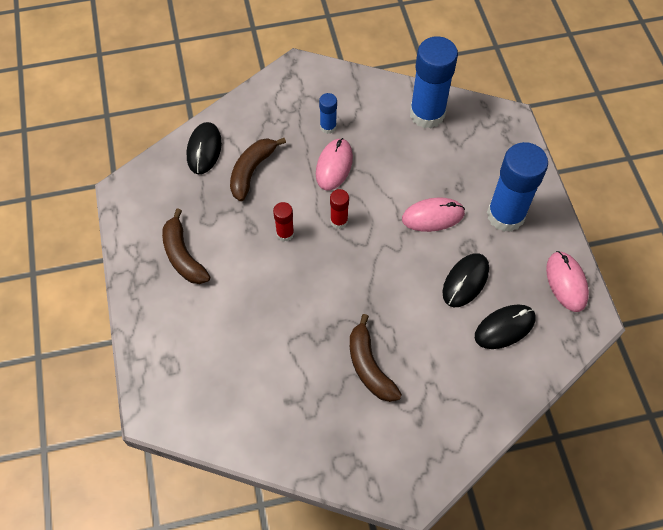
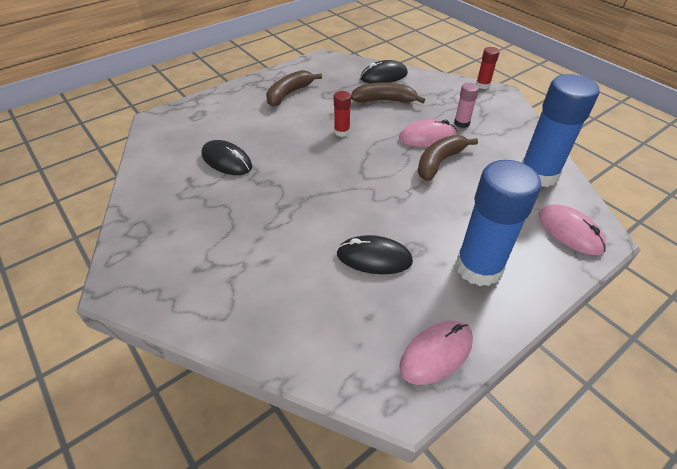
camera: 65 degrees right, 15 degrees down
(328, 127) = (461, 123): blue glue stick -> pink glue stick
(339, 221) = (376, 155): red glue stick -> red glue stick (482, 85)
(369, 366) = (242, 216): brown banana -> brown banana (439, 162)
(433, 216) = (429, 211): pink mouse -> pink mouse (569, 232)
(504, 327) = (338, 308): black mouse -> black mouse (226, 161)

